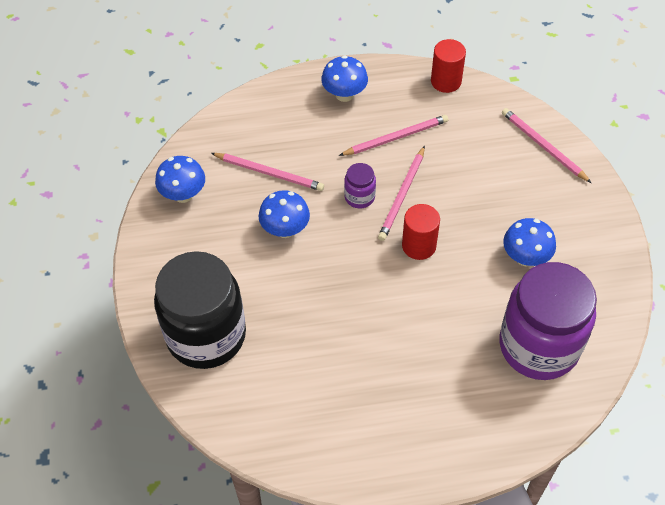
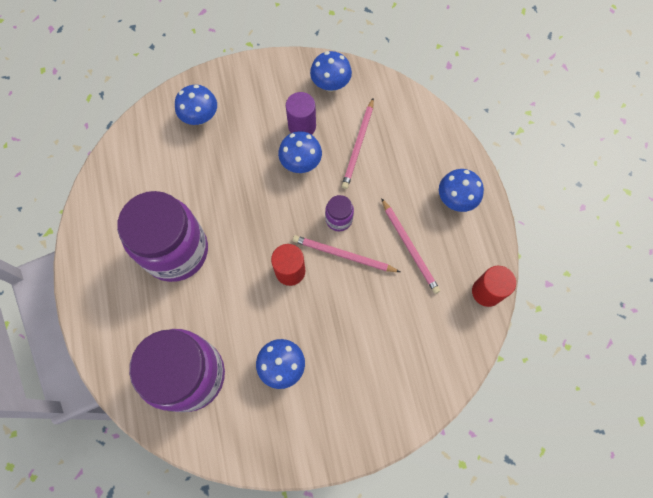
camera: 85 degrees right, 15 degrees up
(206, 335) = (200, 117): black jar -> blue mushroom
(236, 226) = (302, 126): none -> purple cylinder
(389, 362) = (176, 251): none -> purple jar
(543, 146) = (415, 388): pink pencil -> none

